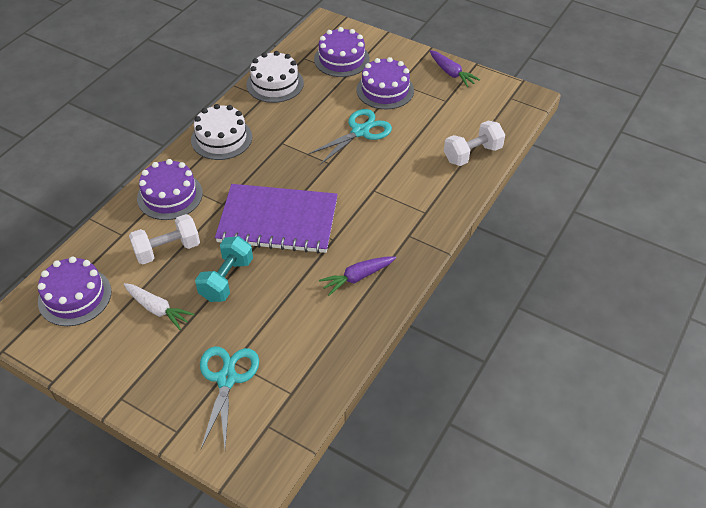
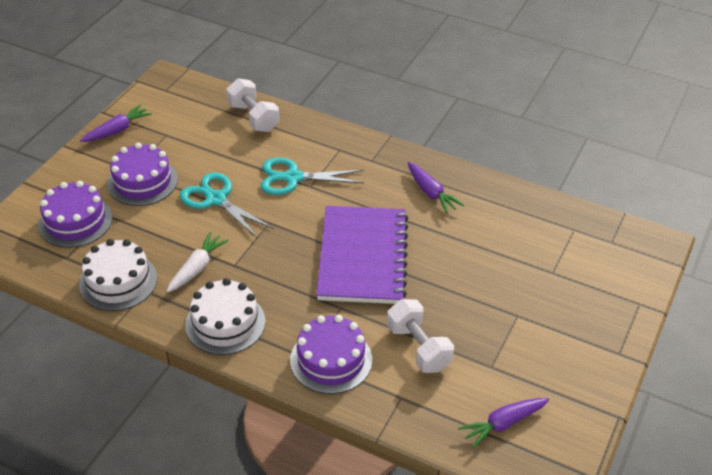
camera: 95 degrees left, 5 degrees down
(75, 296) = (503, 424): purple cake -> purple carrot
(157, 309) = (504, 342): white carrot -> white carrot (197, 268)
(226, 279) = (452, 290): turquoise dumbbell -> none
(227, 379) = (572, 275): turquoise scissors -> turquoise scissors (293, 178)

